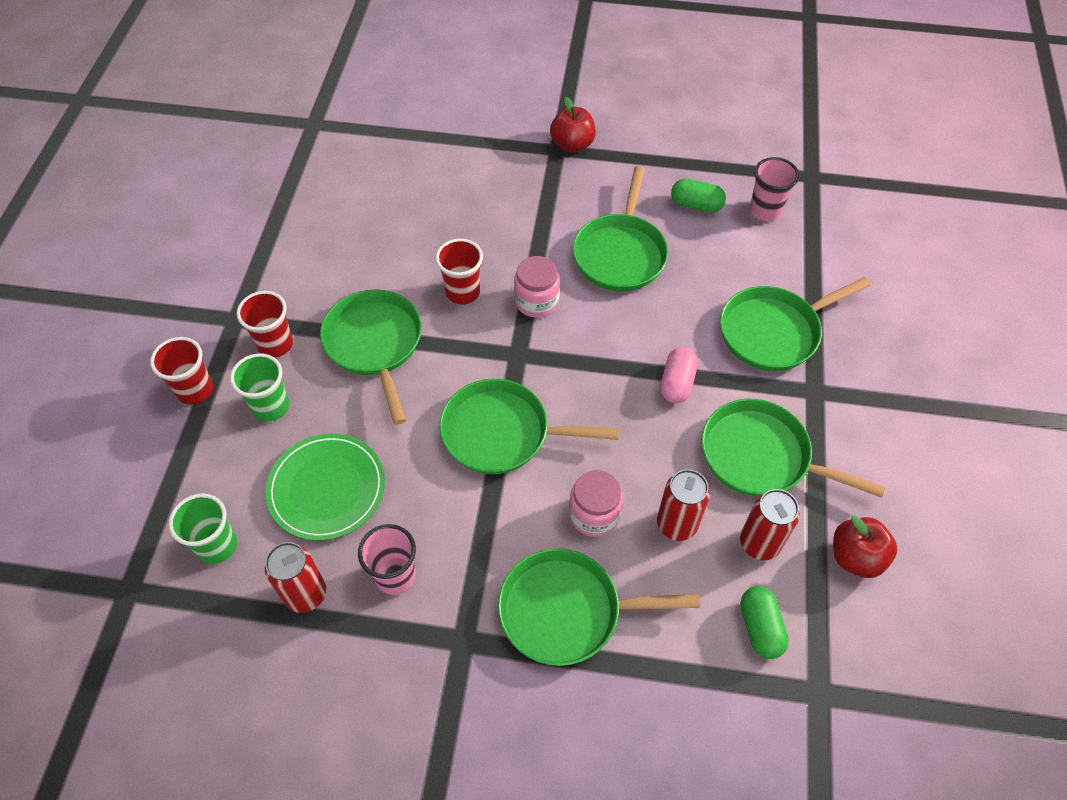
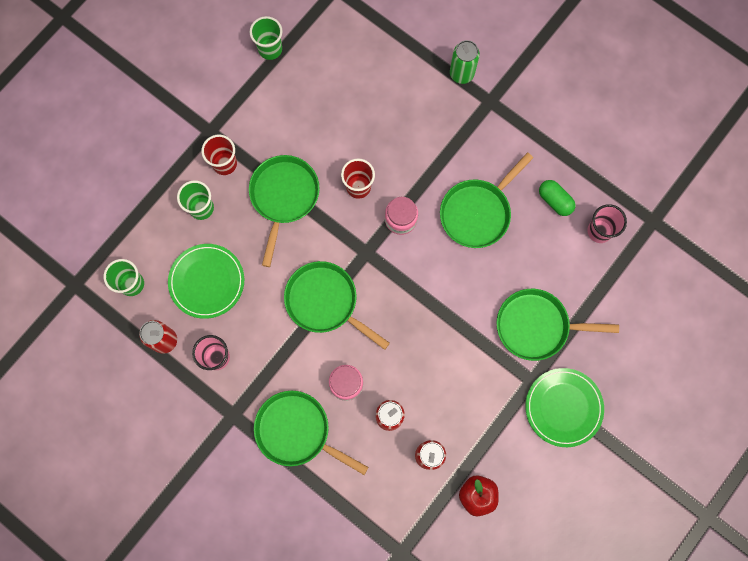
camera: 30 degrees right, 20 degrees up
(195, 390) = (163, 172): red cup -> none
(267, 207) = (270, 49): none -> green cup
(508, 139) = (461, 74): none -> green can
(572, 144) = (503, 102): red apple -> none
(677, 383) = (450, 327): pink capsule -> none
(760, 627) = (394, 501): green capsule -> none
(761, 456) = (467, 404): green pan -> none
(873, 400) = (563, 407): none -> green plate

